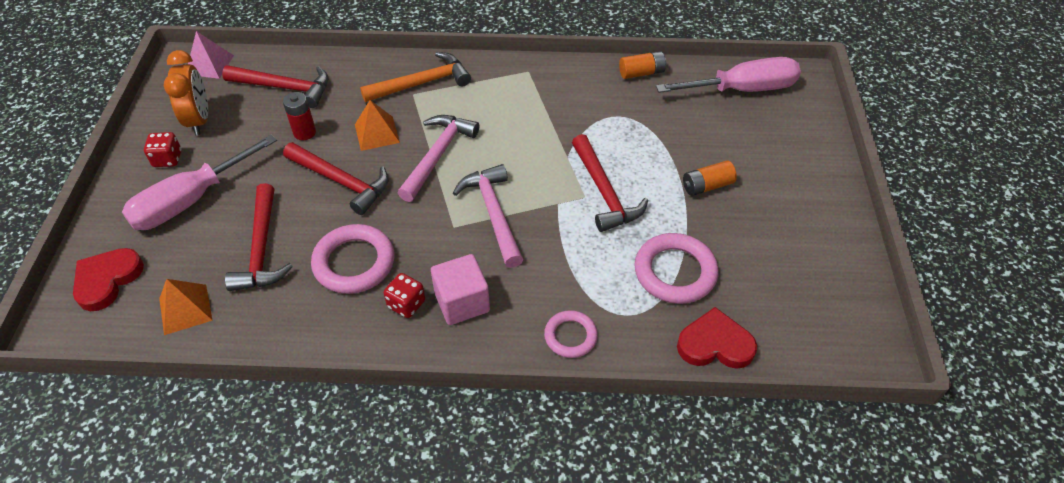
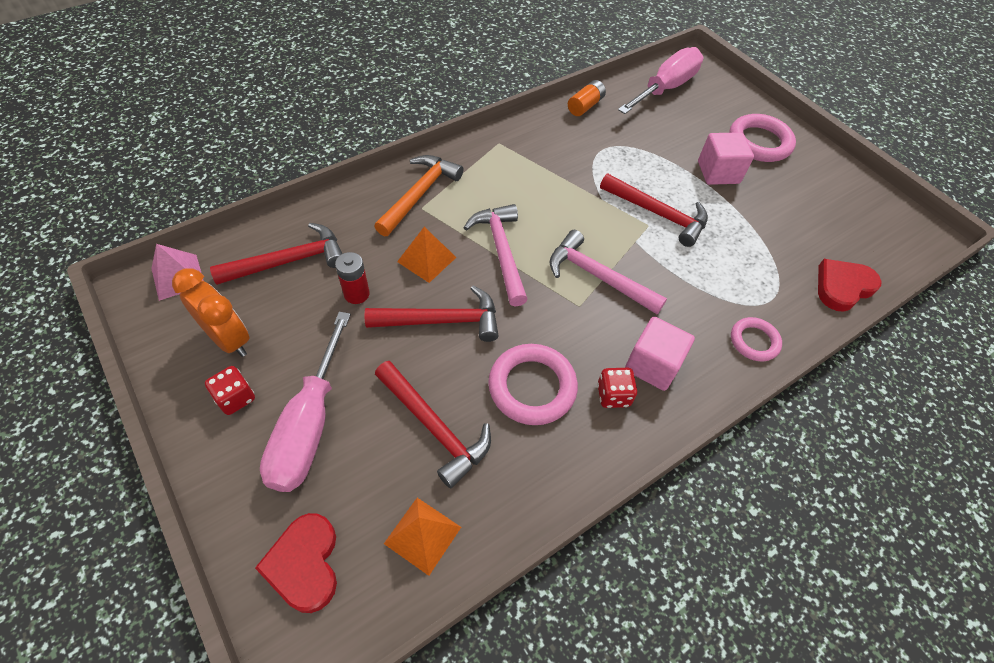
camera: 40 degrees left, 5 degrees up
(675, 272) = (766, 249): pink ring -> pink ring (759, 142)
(707, 186) = (718, 172): orange battery -> pink cube

